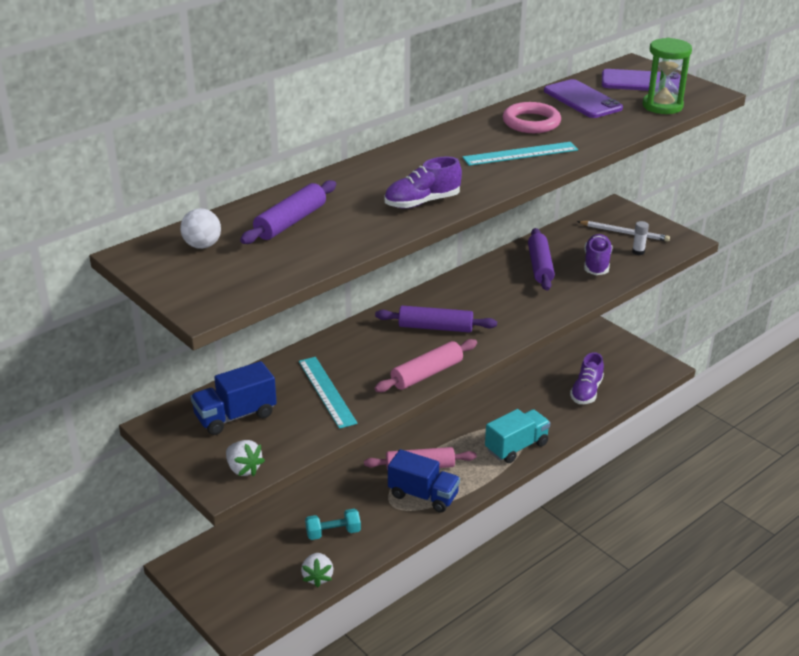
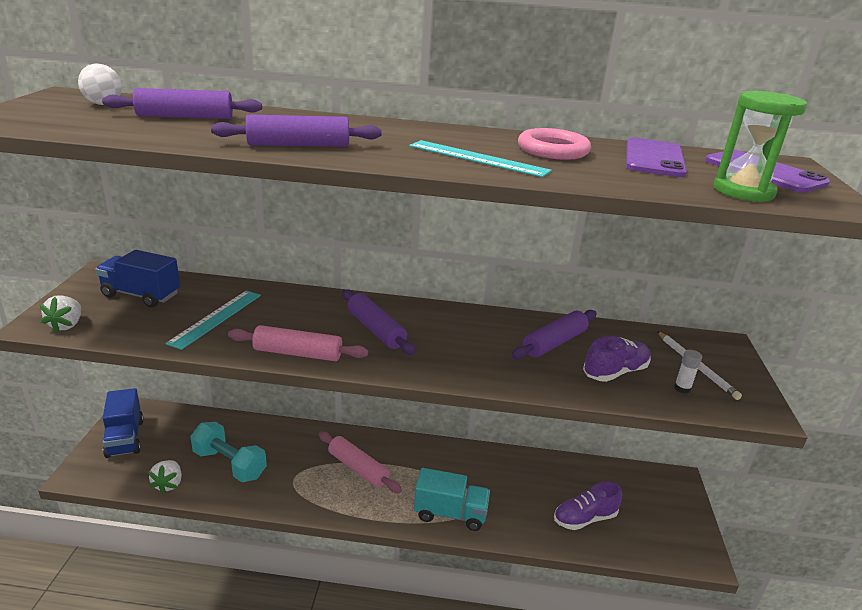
camera: 45 degrees right, 5 degrees down
(318, 577) = (168, 484): white strawberry -> white strawberry turned 45 degrees counterclockwise
(333, 533) = (229, 464): turquoise dumbbell -> turquoise dumbbell, size x1.53
(422, 202) = (298, 145): purple shoe -> purple rolling pin
(423, 495) = (324, 490): blue truck -> blue truck (125, 438)

